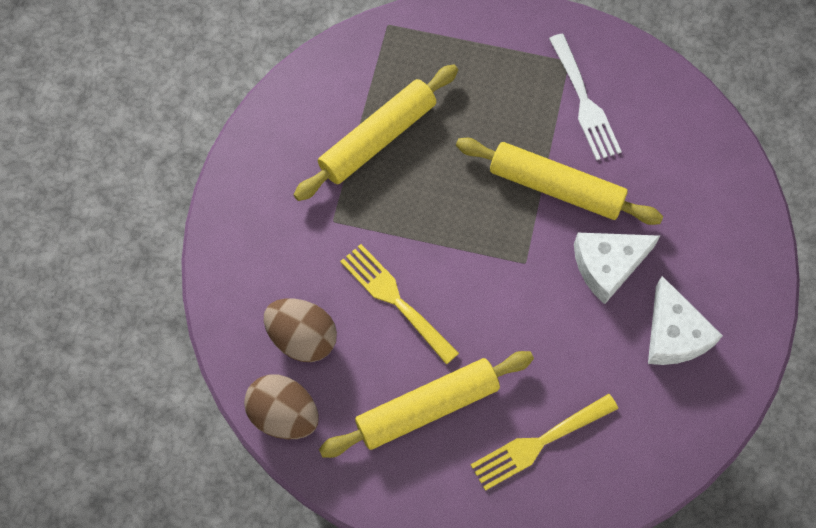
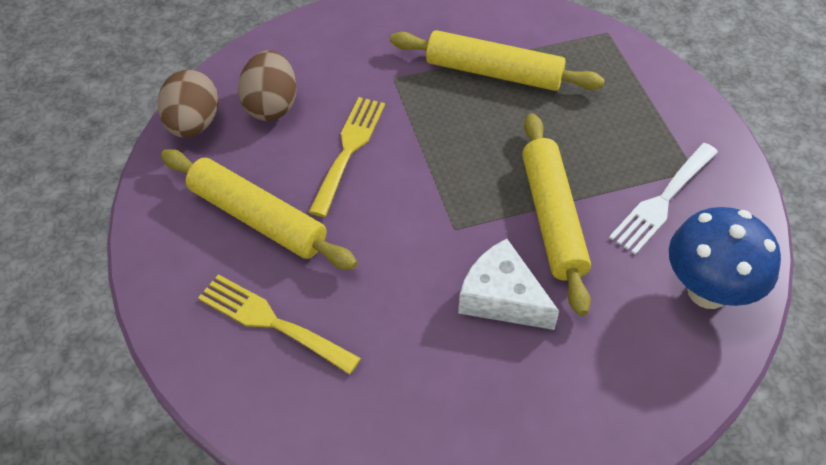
camera: 60 degrees right, 15 degrees down
(674, 334) = (468, 392): white cheese -> none
(678, 127) = (707, 291): none -> blue mushroom

